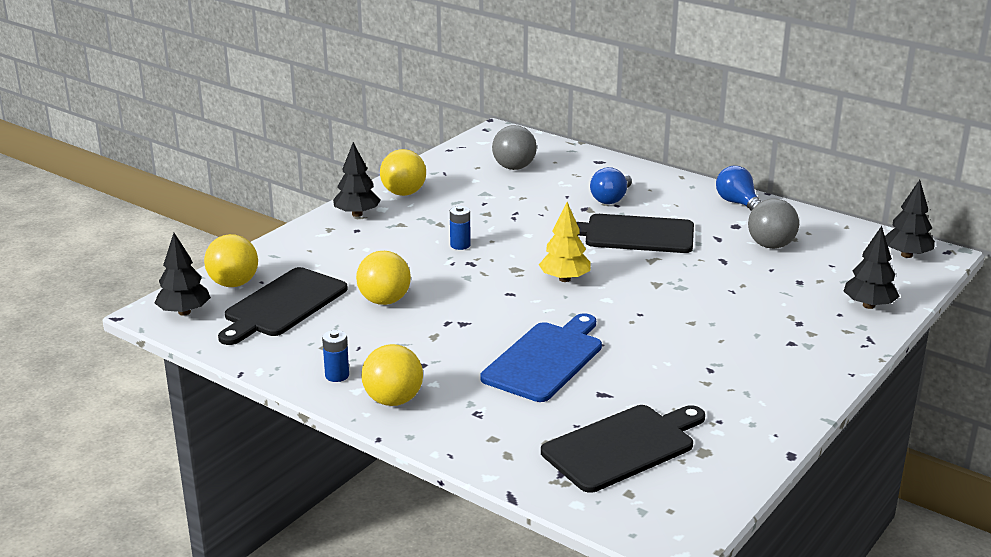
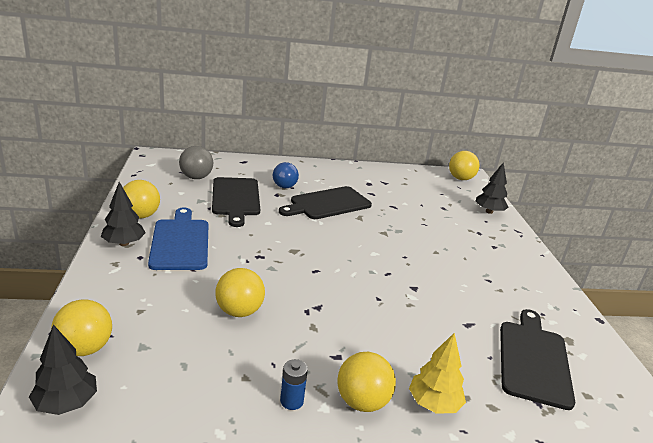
camera: 45 degrees left, 0 degrees up
(283, 305) = (160, 351): black cutting board -> black cutting board (236, 198)
(460, 245) = (234, 244): blue battery -> none
(545, 359) = (404, 313): blue cutting board -> blue cutting board (180, 242)
(564, 279) = (332, 247): yellow tree -> yellow tree (434, 404)
(738, 203) = (351, 170): blue light bulb -> none
(771, 245) = (401, 190): grey ball -> none
(906, 255) = (460, 178): black tree -> yellow ball

